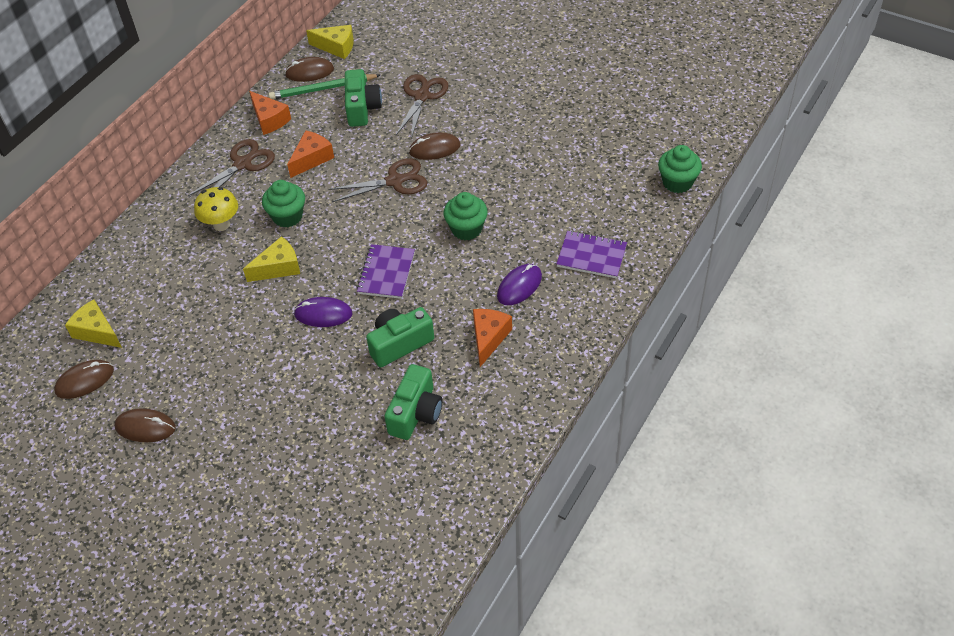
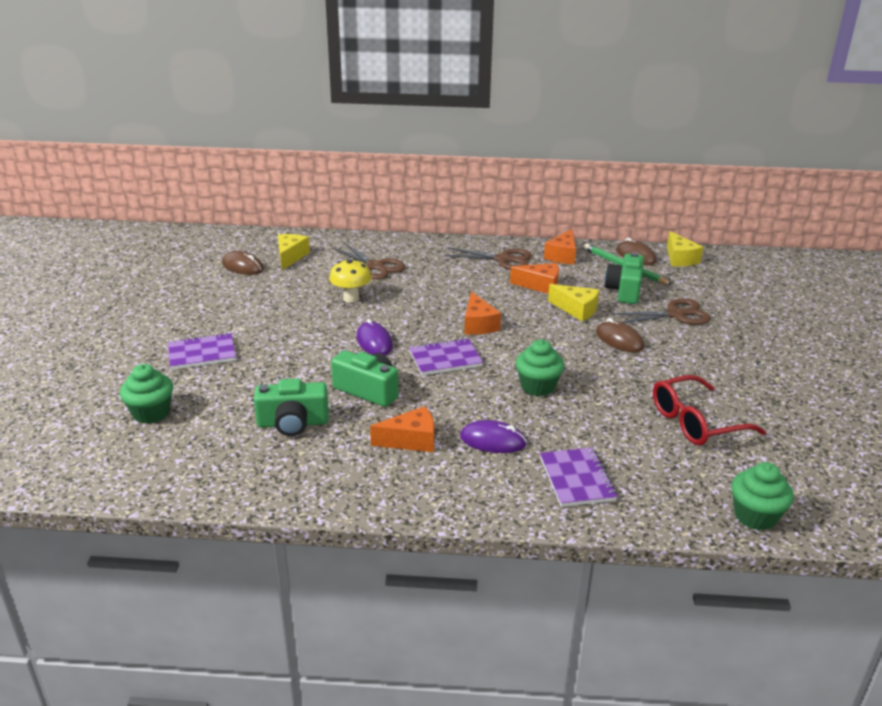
camera: 60 degrees right, 20 degrees down
(145, 427) = (212, 301): brown mouse -> none
(221, 224) = (432, 270): yellow mushroom -> yellow mushroom (351, 298)
(249, 458) = (202, 353): none -> purple notebook
(278, 267) = (408, 307): yellow cheese -> yellow cheese (576, 310)
(287, 216) = (466, 294): green cupcake -> green cupcake (151, 413)
(346, 229) = (478, 324): none -> orange cheese
(362, 108) = (624, 290): green camera -> green camera turned 135 degrees clockwise
(395, 181) = (557, 331): brown scissors -> brown scissors (375, 266)
(566, 159) = (696, 422): none -> red glasses

